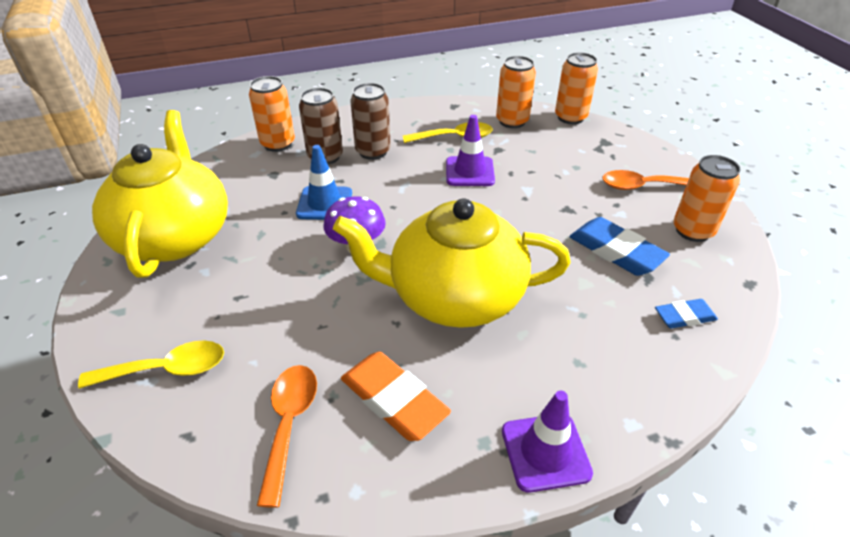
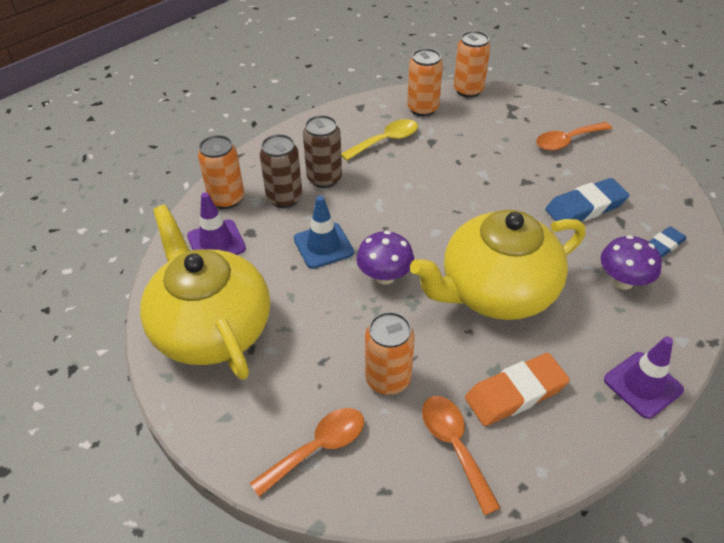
camera: 25 degrees left, 5 degrees up
(166, 369) = (318, 448): yellow spoon -> orange spoon
(394, 400) = (515, 393): orange eraser -> orange eraser turned 45 degrees counterclockwise
(469, 172) = (424, 172): purple traffic cone -> purple traffic cone (216, 242)
(604, 336) = (622, 281): none -> purple mushroom
(616, 251) = (585, 207): blue eraser -> blue eraser turned 45 degrees counterclockwise
(692, 231) = (626, 170): orange can -> orange can (388, 379)

